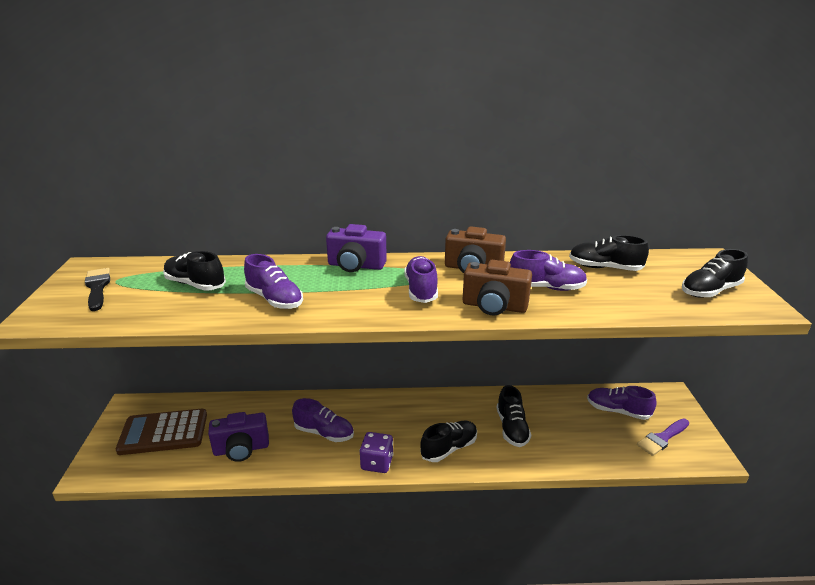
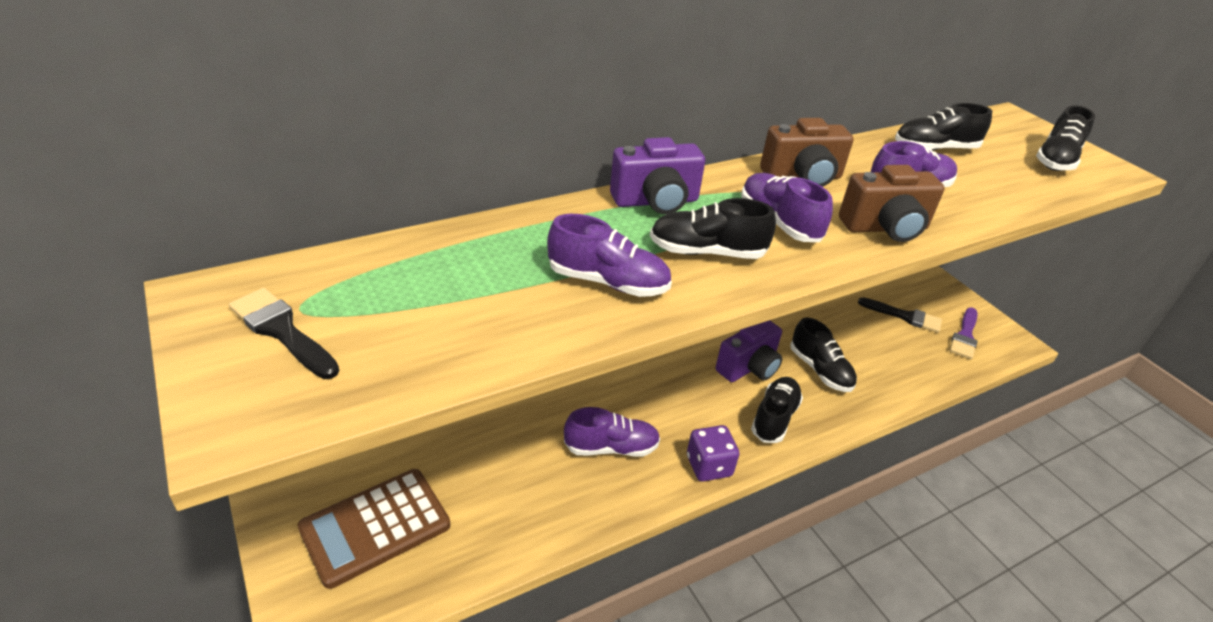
camera: 30 degrees left, 10 degrees up
(195, 284) = (453, 284): black shoe -> black shoe (706, 252)
(241, 449) = (518, 510): purple camera -> purple camera (749, 367)
(617, 411) = (904, 316): purple shoe -> black brush

